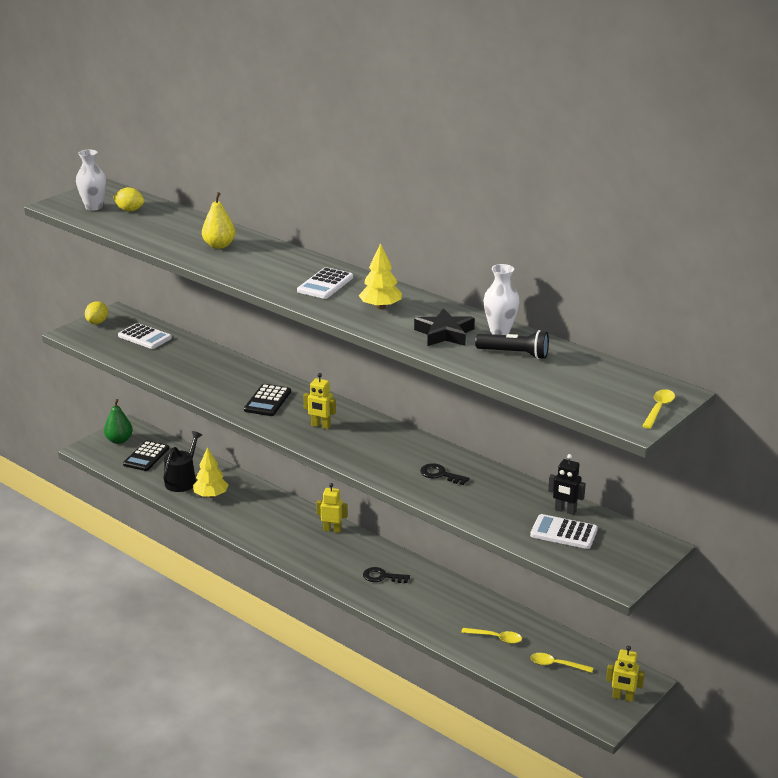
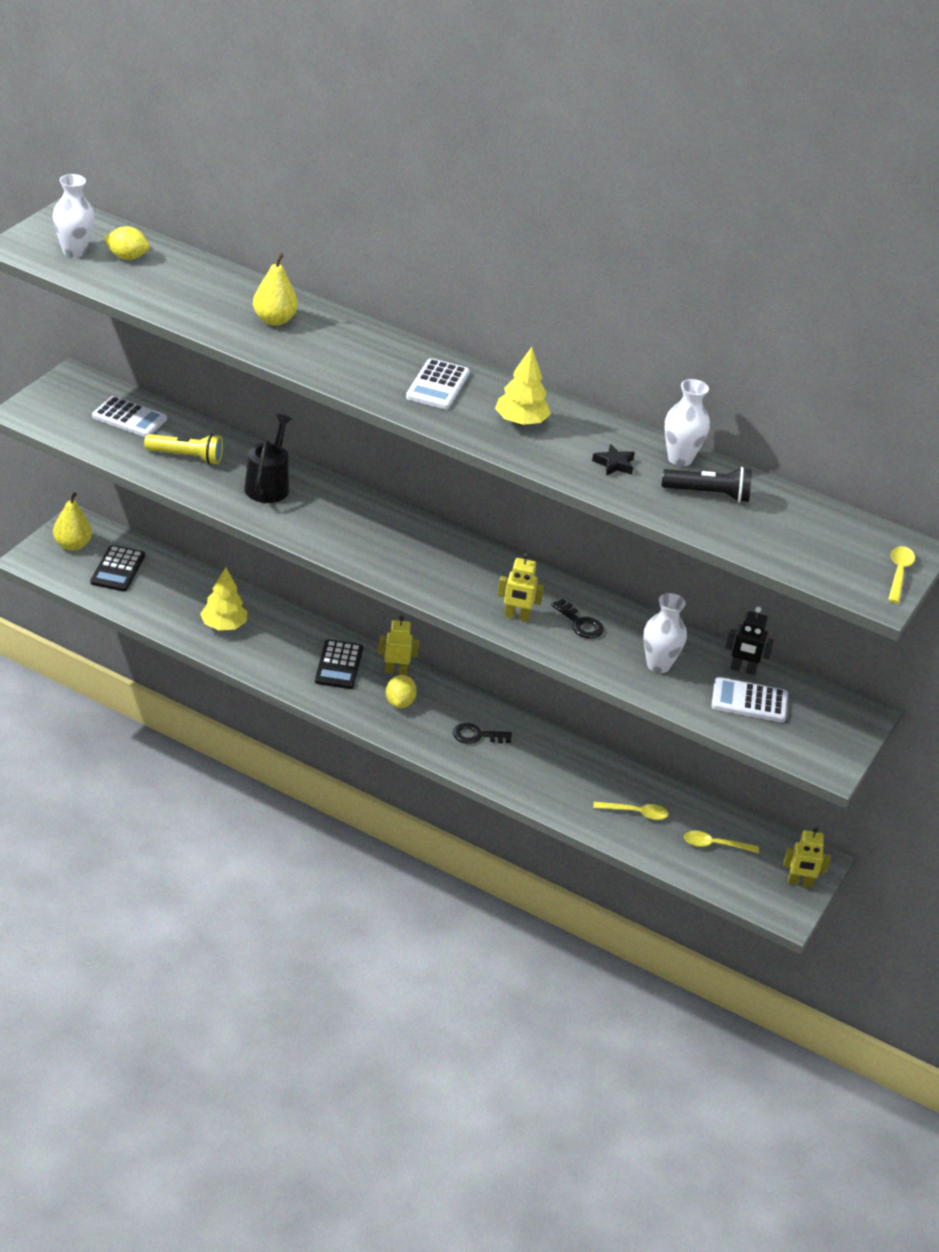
camera: 15 degrees left, 10 degrees up
(97, 322) = (54, 394): yellow lemon -> yellow lemon (399, 702)
(119, 440) = (72, 545): green pear -> yellow pear
(176, 361) = (186, 457): none -> yellow flashlight
(182, 480) = (179, 604): black watering can -> black watering can (268, 485)
(267, 401) = (329, 518): black calculator -> black calculator (339, 665)
(320, 426) = (410, 555): yellow robot -> yellow robot (516, 616)
(440, 474) = (580, 623): black key -> black key turned 150 degrees counterclockwise
(444, 334) = (614, 464): black star -> black star, size x0.57
(495, 505) = (658, 665): none -> white vase

